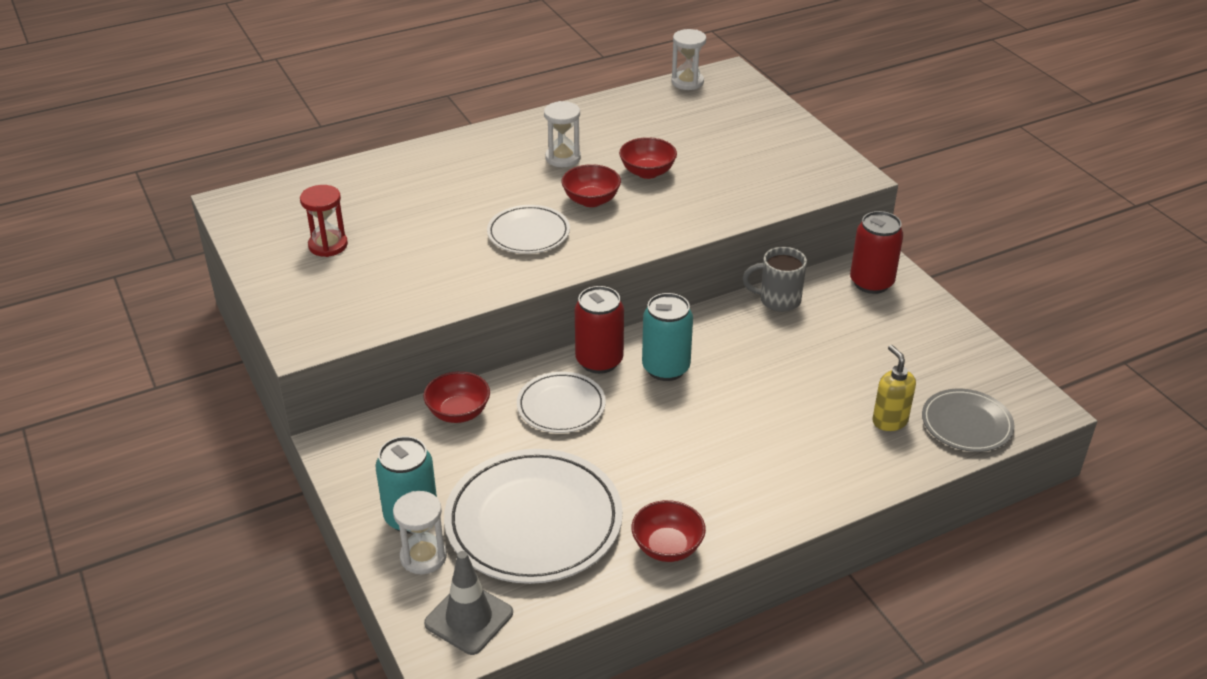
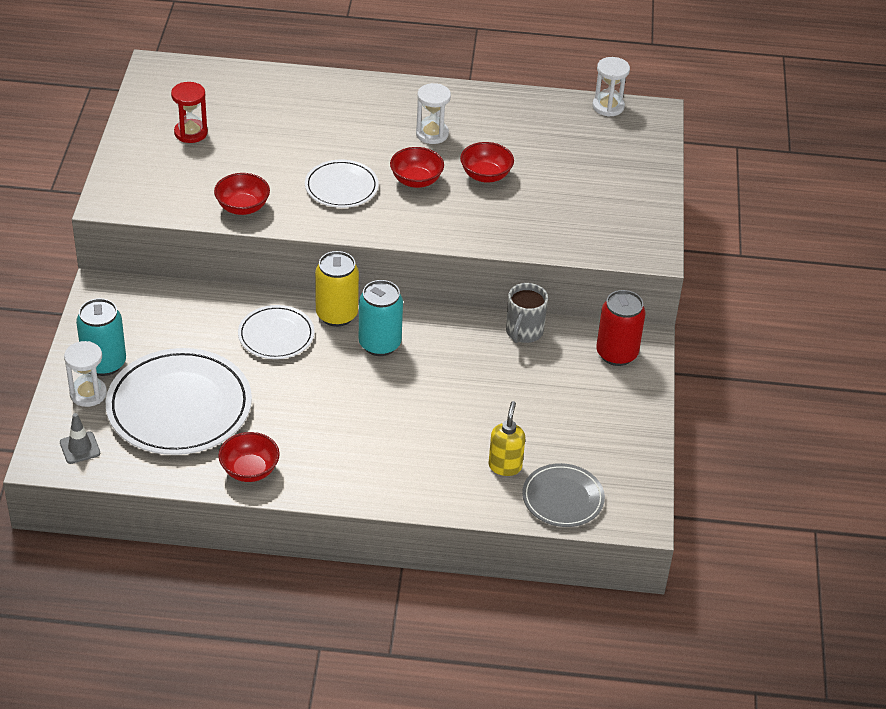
camera: 30 degrees right, 5 degrees up
(458, 412) = (201, 305): red bowl -> red bowl (242, 207)
(469, 618) = (80, 448): grey traffic cone -> grey traffic cone, size x0.65
(599, 361) = (336, 315): red can -> yellow can
(778, 300) = (523, 332): grey mug -> grey mug turned 105 degrees counterclockwise

